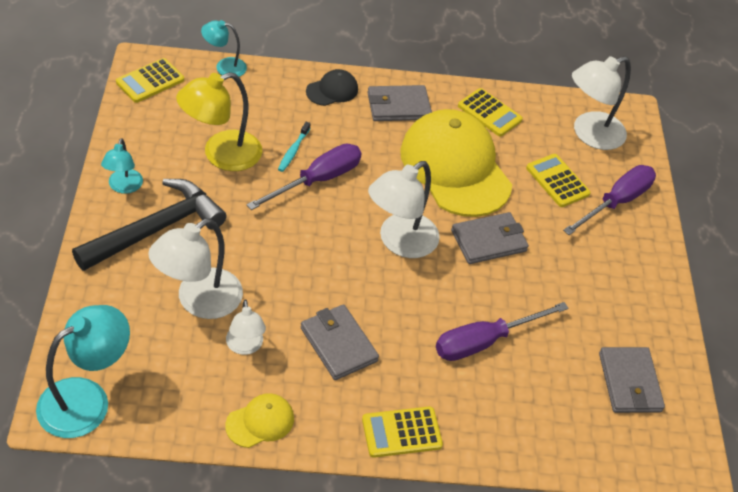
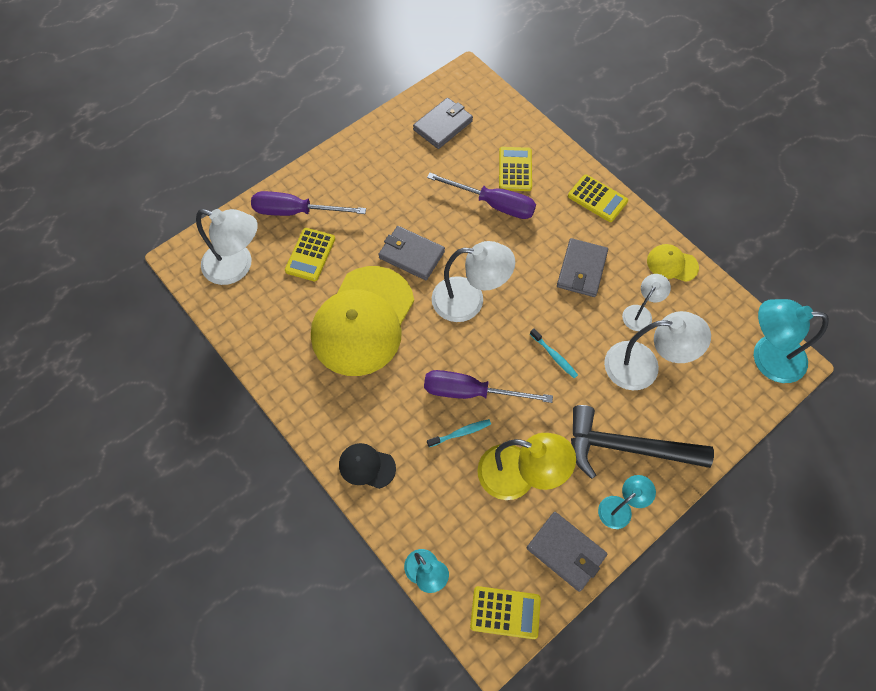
camera: 125 degrees left, 15 degrees up
(282, 252) = (554, 356): none -> turquoise toothbrush
(398, 106) = (335, 406): grey wallet -> grey wallet (566, 552)
(489, 113) = (278, 342): yellow calculator -> yellow calculator (515, 169)

